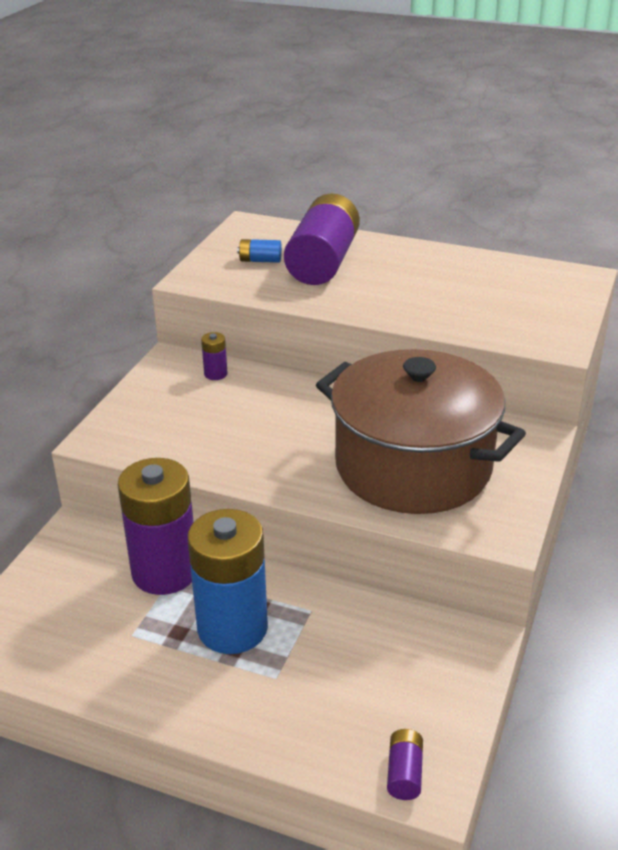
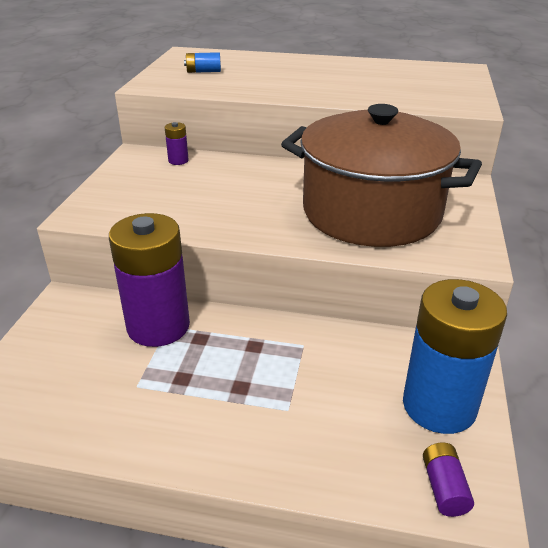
camera: 10 degrees left, 0 degrees up
(232, 628) = (234, 368): blue battery -> blue battery (439, 406)
(323, 262) = (256, 70): purple battery -> none

